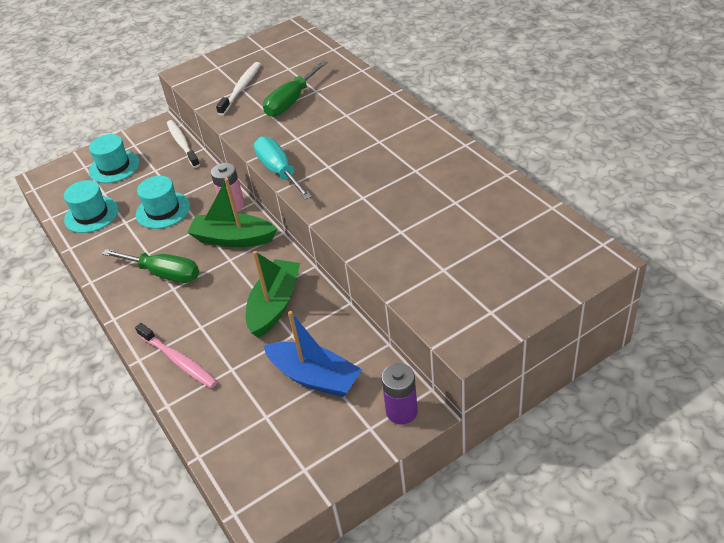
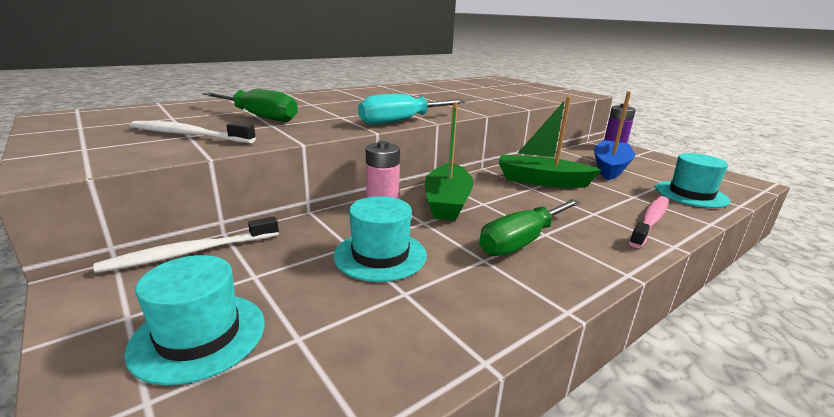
camera: 100 degrees left, 20 degrees down
(91, 214) = (373, 345): turquoise hat -> turquoise hat (691, 194)
(164, 274) = (522, 241): green screwdriver -> green screwdriver turned 150 degrees counterclockwise

